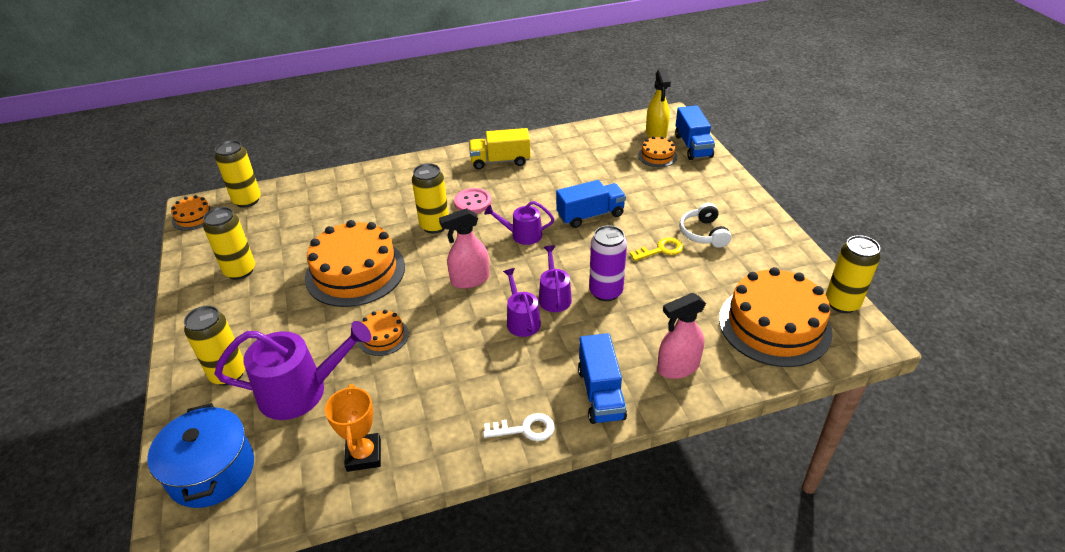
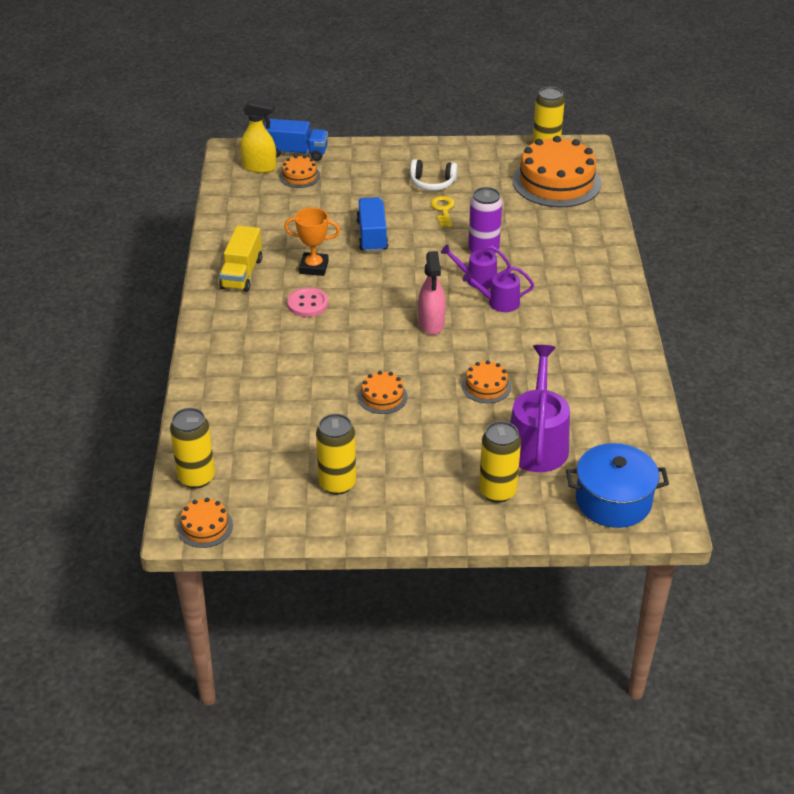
camera: 75 degrees left, 0 degrees up
(355, 272) = (382, 397): orange cake -> orange cake, size x0.47
(364, 455) = (621, 409): orange trophy -> orange trophy (314, 267)
(434, 226) = (333, 335): yellow can -> none
(522, 235) = (380, 281): purple watering can -> none
(525, 429) = (620, 321): white key -> none
(601, 393) = (596, 278): blue truck -> none
(677, 367) = (583, 236): pink spray bottle -> none

